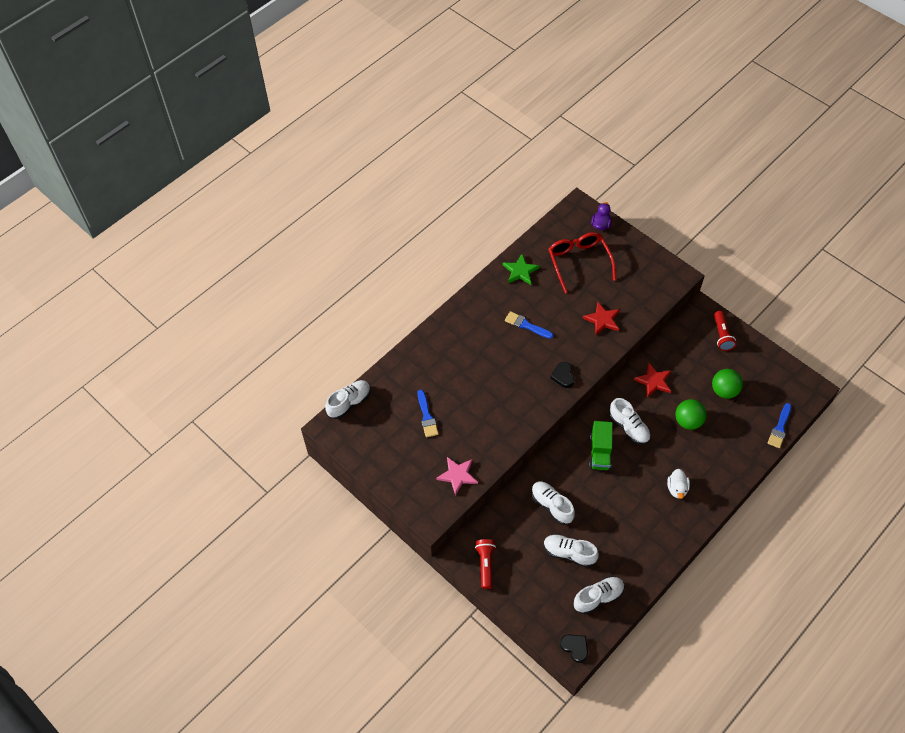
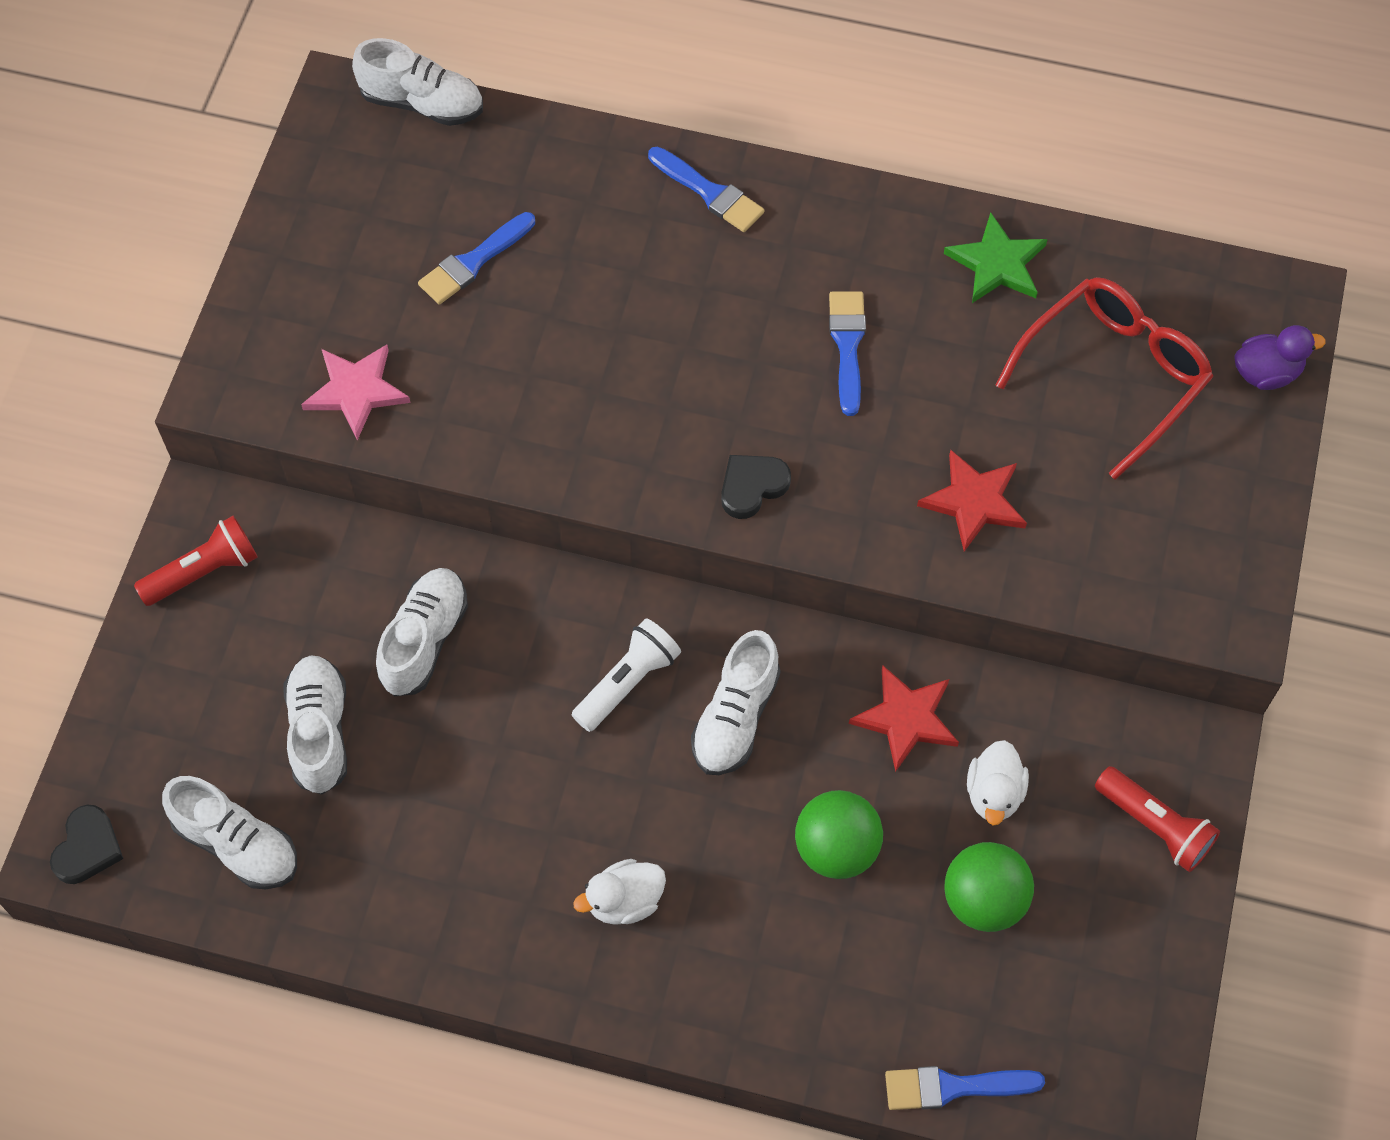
camera: 60 degrees right, 5 degrees up
(443, 335) = (709, 192): none -> blue brush
(600, 452) = (627, 682): green truck -> white flashlight
(691, 371) = (994, 793): none -> white duck
(722, 335) = (1155, 825): red flashlight -> red flashlight turned 105 degrees counterclockwise

